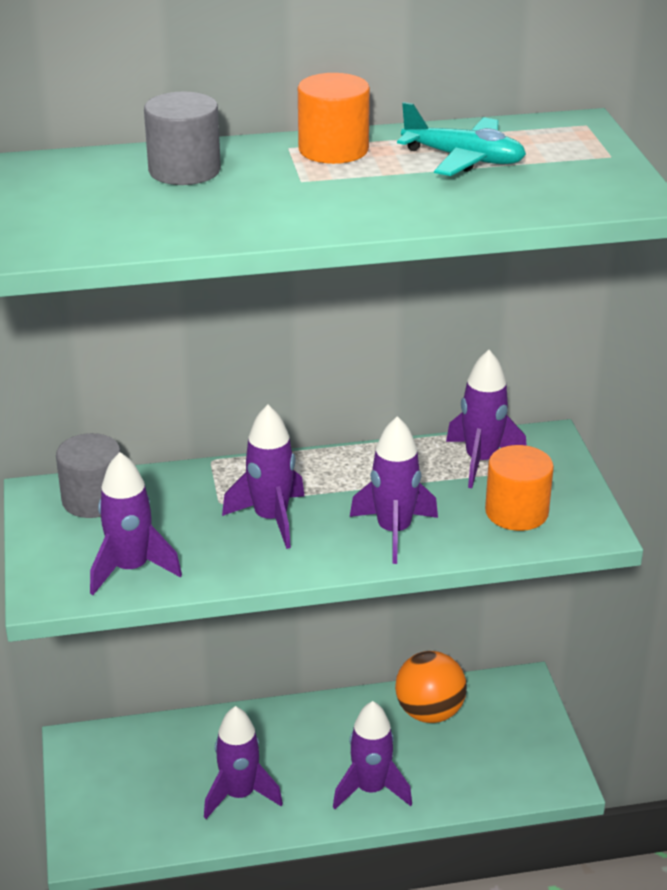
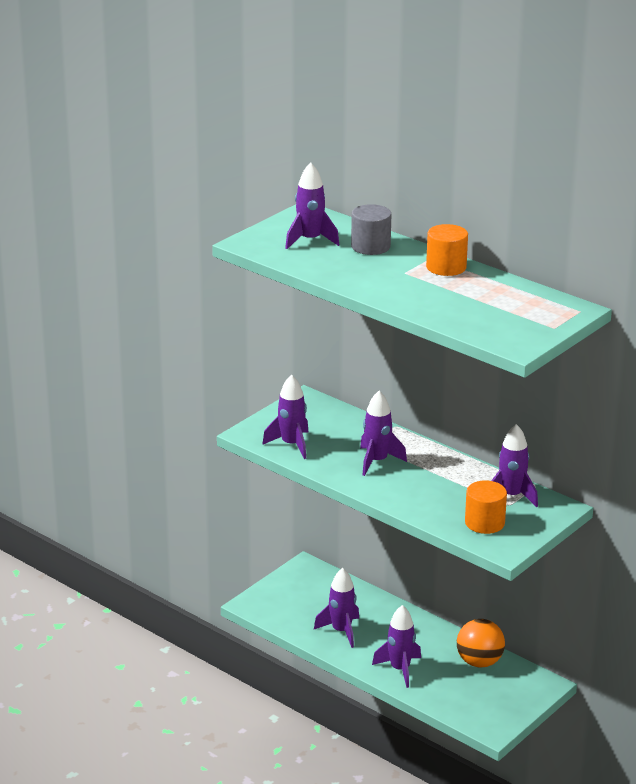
camera: 50 degrees right, 5 degrees down
(93, 499) = (322, 412): grey cylinder -> none
(394, 531) = (417, 496): purple rocket -> purple rocket (310, 240)
(464, 159) = (488, 297): turquoise plane -> none

